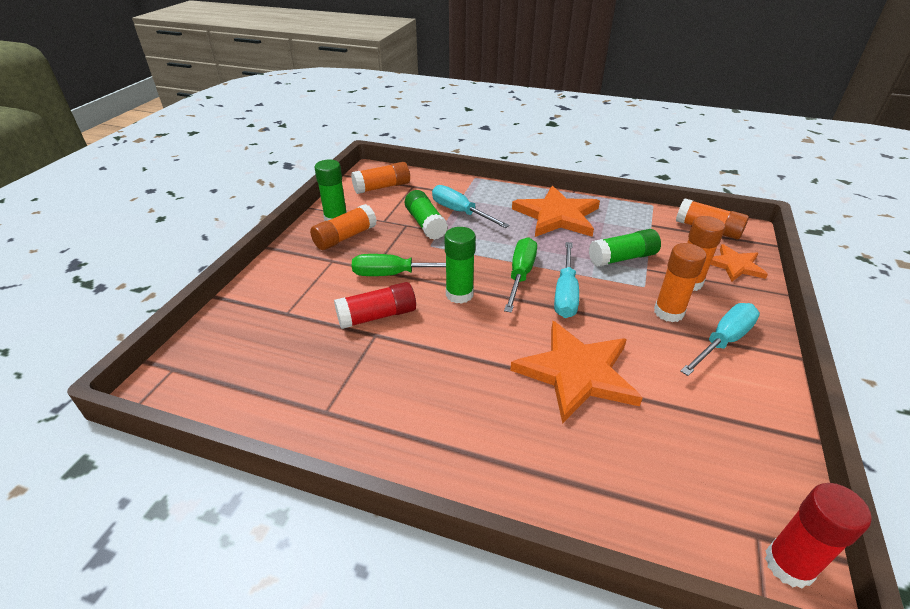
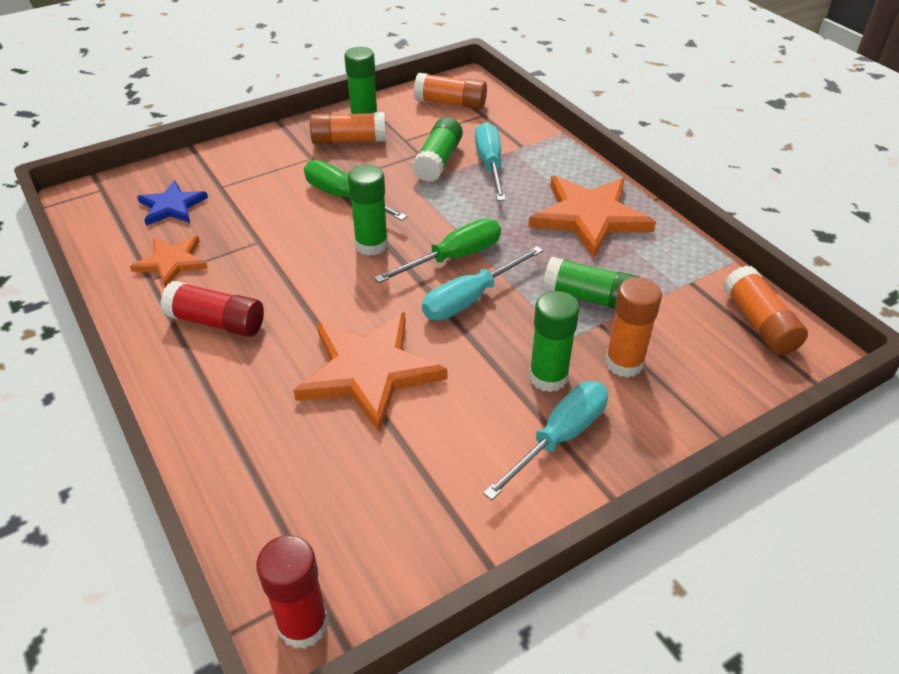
camera: 40 degrees right, 5 degrees up
(265, 347) = (172, 206): none -> blue star
(377, 316) = (280, 226): red glue stick -> red glue stick (217, 322)
(668, 312) = (548, 377): orange glue stick -> green glue stick
(723, 341) = (559, 437): turquoise screwdriver -> turquoise screwdriver turned 45 degrees counterclockwise
(735, 265) = (719, 379): orange star -> orange star (172, 262)

